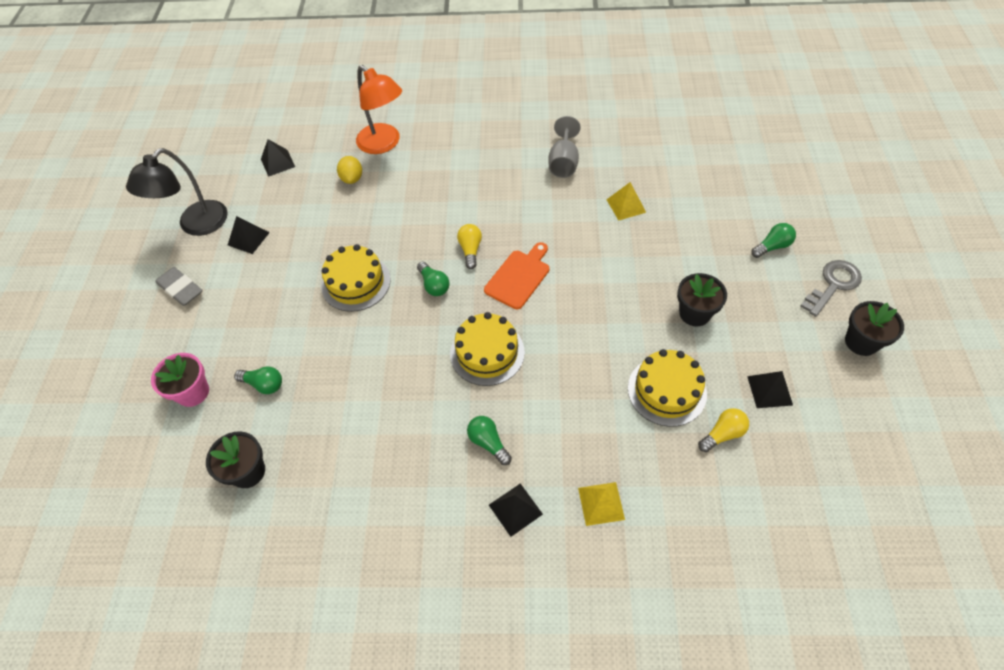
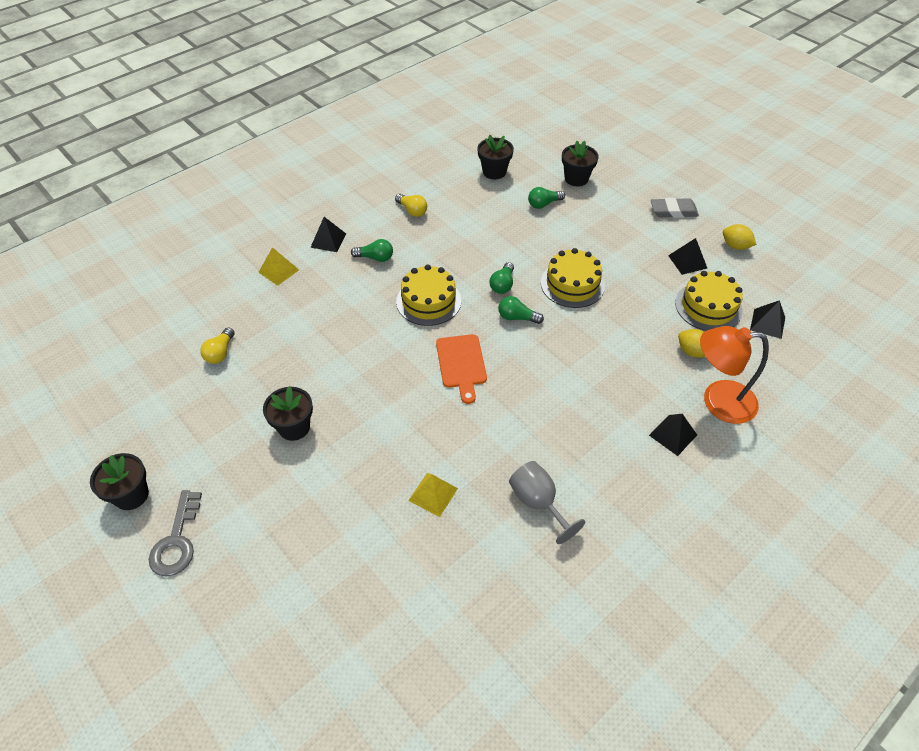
camera: 135 degrees right, 5 degrees down
(193, 392) = (576, 178): pink flower pot -> black flower pot
(196, 225) = (735, 246): black lamp -> yellow lemon
(470, 250) = (522, 359): yellow light bulb -> yellow light bulb (412, 211)
(667, 390) = (279, 355): yellow cake -> yellow cake (708, 307)
(769, 390) = (198, 403): black pyramid -> black pyramid (673, 435)
(772, 246) = (257, 546): green light bulb -> green light bulb (502, 285)

